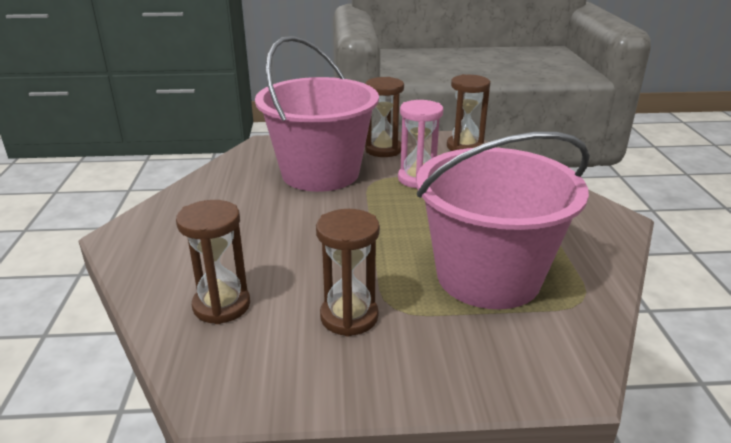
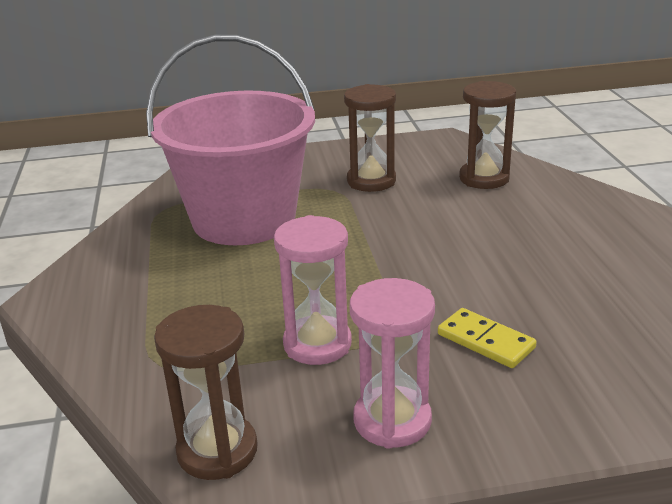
camera: 175 degrees right, 0 degrees up
(320, 173) = (485, 341): pink bucket -> yellow domino
(383, 150) = (392, 420): brown hourglass -> pink hourglass

